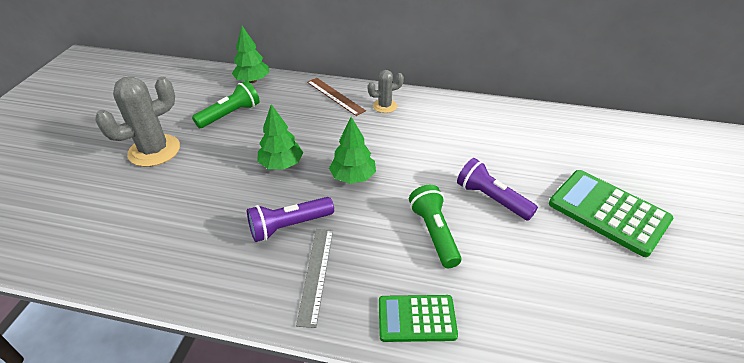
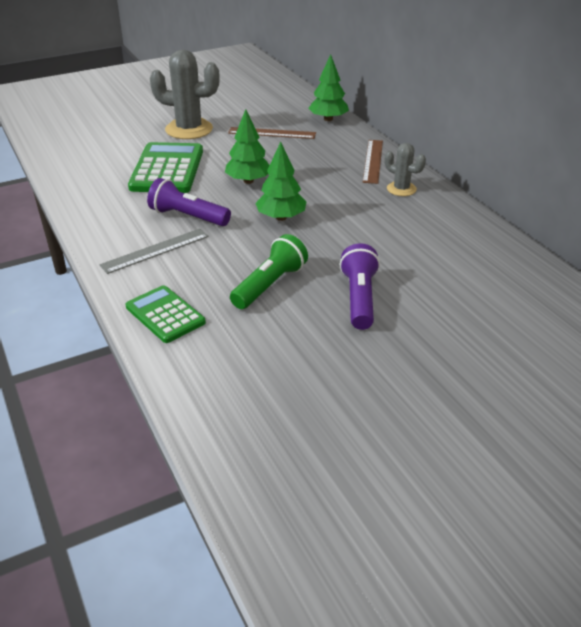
camera: 50 degrees right, 5 degrees down
(230, 114) = (272, 133): green flashlight -> brown ruler
(608, 212) = (449, 380): green calculator -> green calculator (167, 169)

